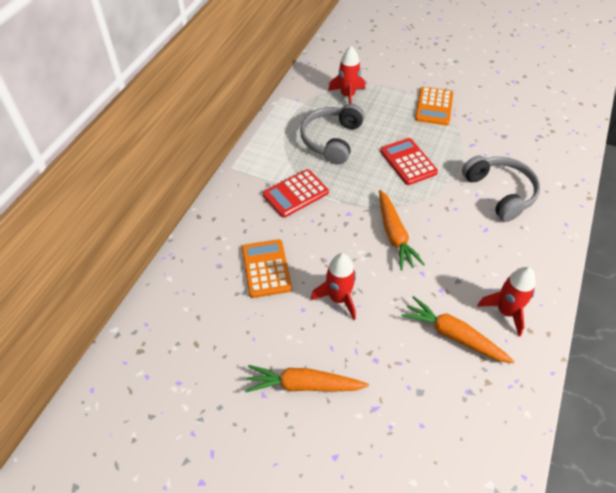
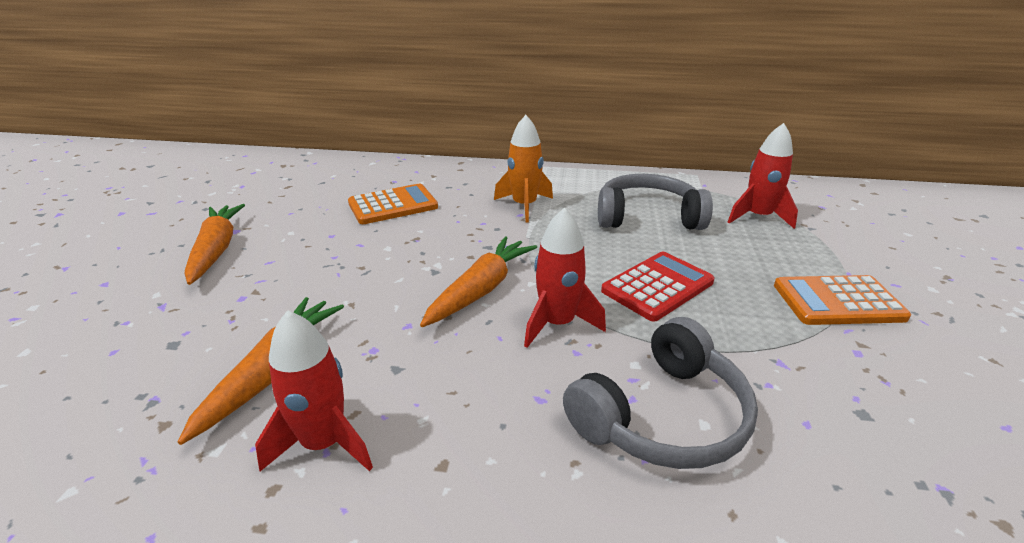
camera: 75 degrees right, 20 degrees down
(295, 194) = (524, 206): red calculator -> orange rocket
(338, 298) = (350, 257): red rocket -> red rocket (557, 324)
(394, 235) = (481, 290): orange carrot -> orange carrot turned 150 degrees clockwise

